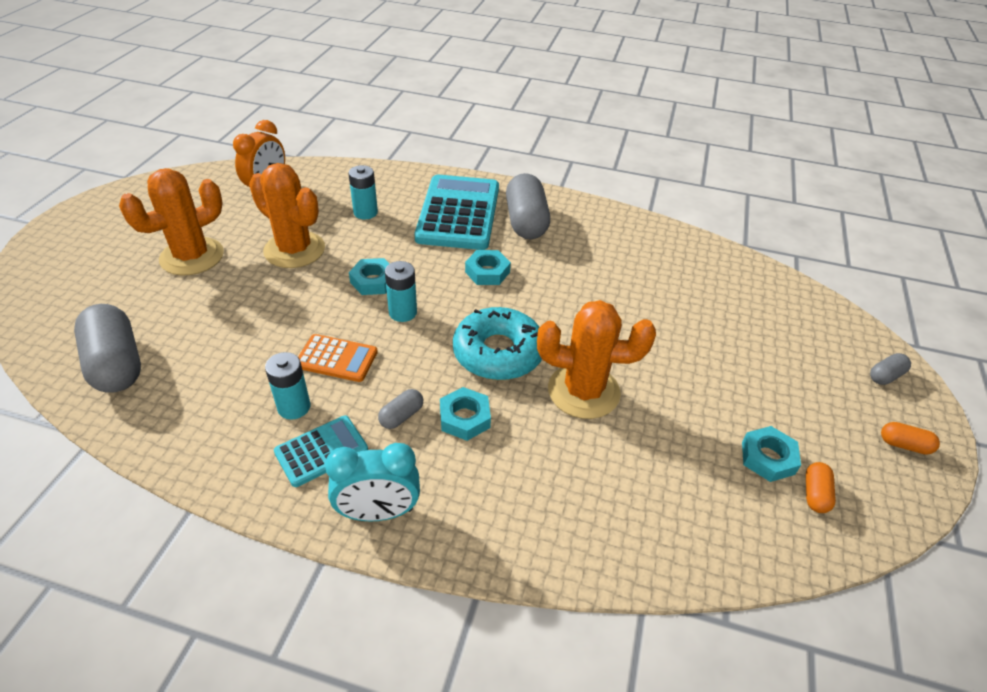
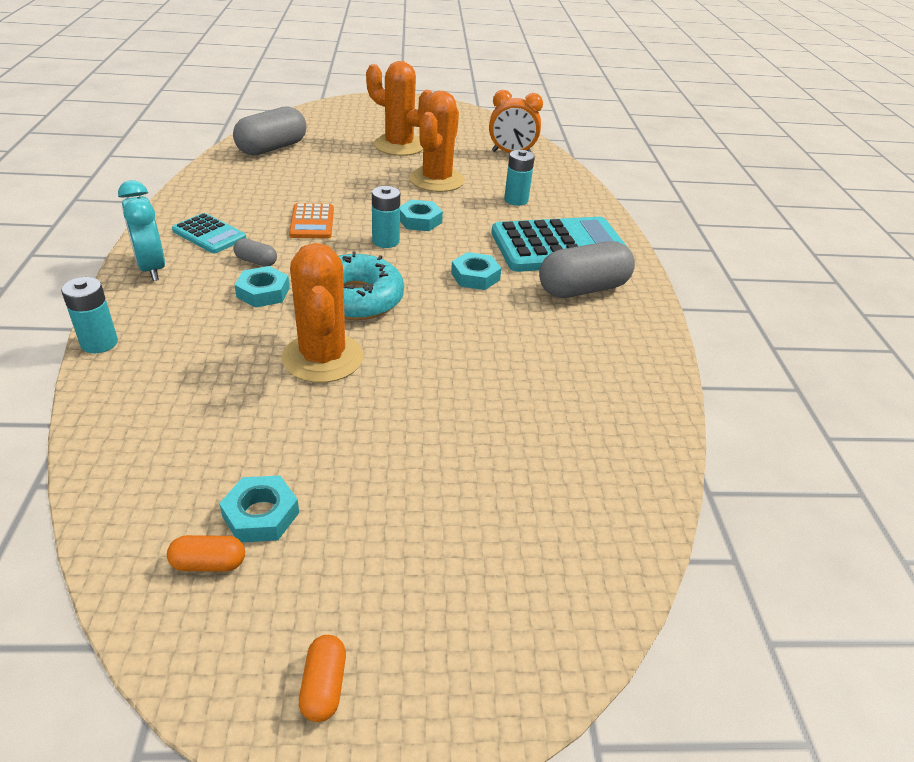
camera: 70 degrees right, 5 degrees down
(294, 407) = (252, 215): turquoise battery -> turquoise battery (99, 343)
(885, 376) = (477, 673): grey capsule -> none

